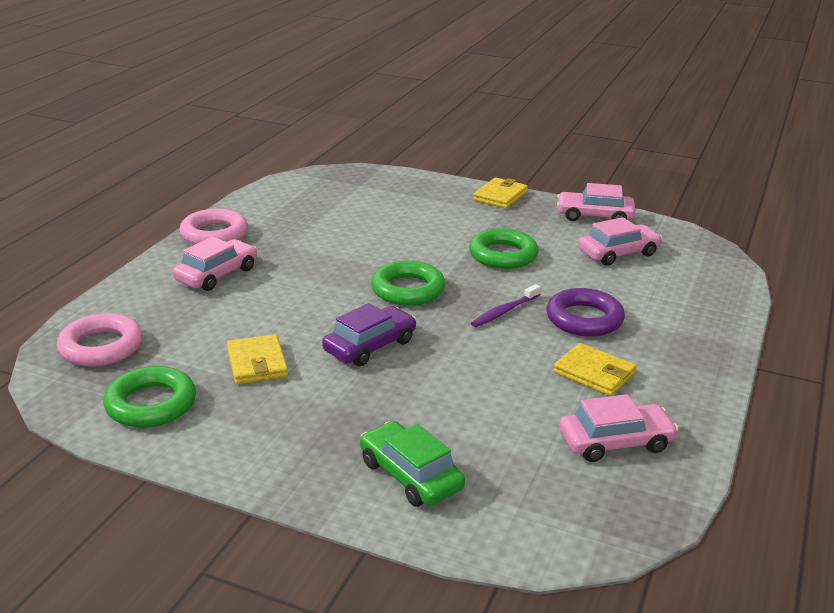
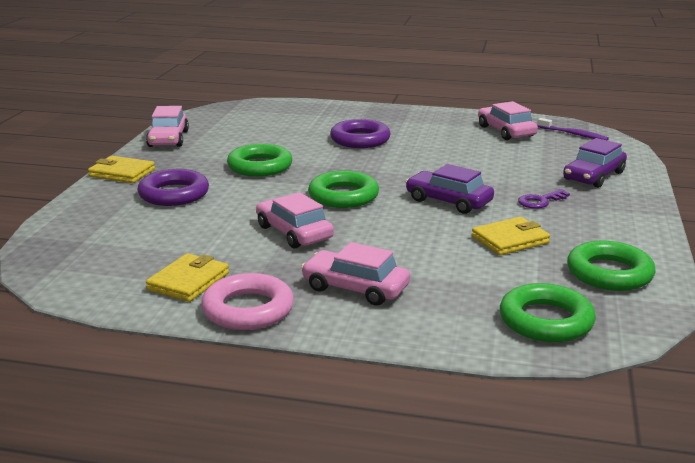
camera: 100 degrees left, 5 degrees down
(101, 347) = (546, 321): pink ring -> green ring
(344, 407) = (540, 201): none -> purple key
(410, 475) = (593, 176): green car -> purple car
(442, 215) = (174, 194): none -> purple ring
(504, 311) = (363, 162): purple toothbrush -> purple toothbrush (573, 134)
(594, 373) = (433, 136): yellow wallet -> yellow wallet (188, 281)
(618, 253) = (244, 131): pink car -> pink car (294, 232)

